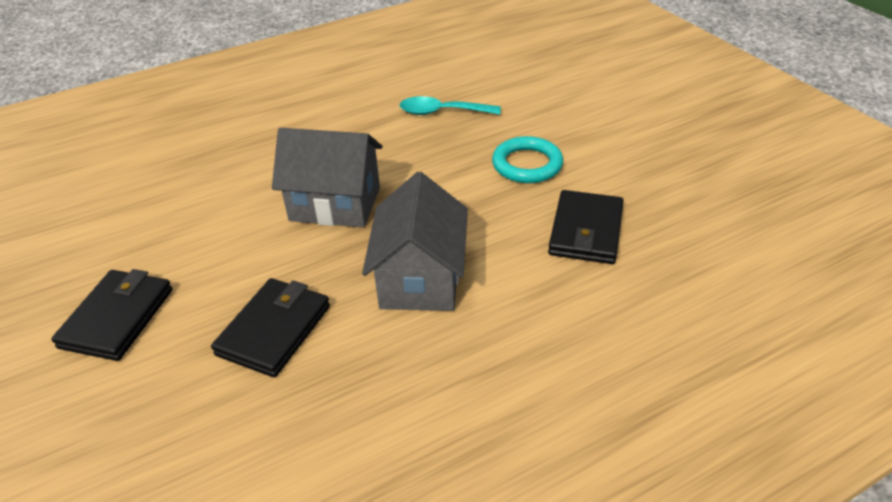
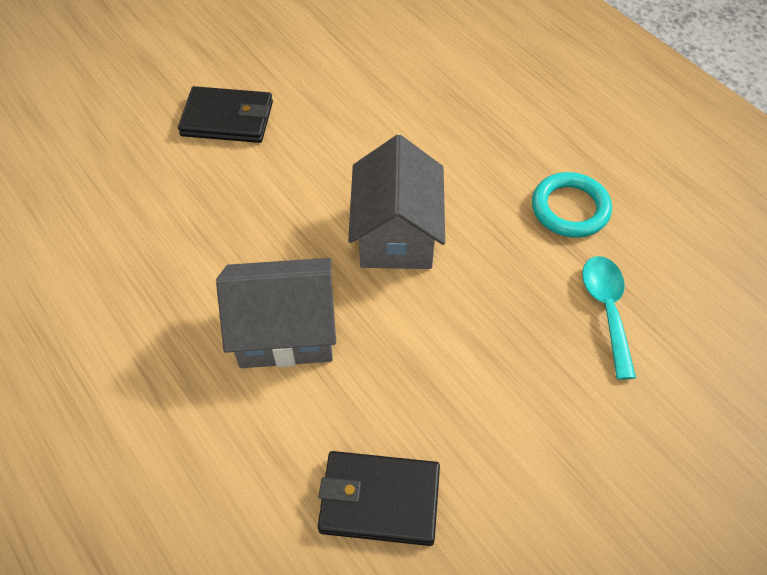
camera: 80 degrees right, 15 degrees up
(274, 330) = (214, 227): black wallet -> none
(527, 164) = (508, 423): turquoise ring -> turquoise ring (570, 208)

